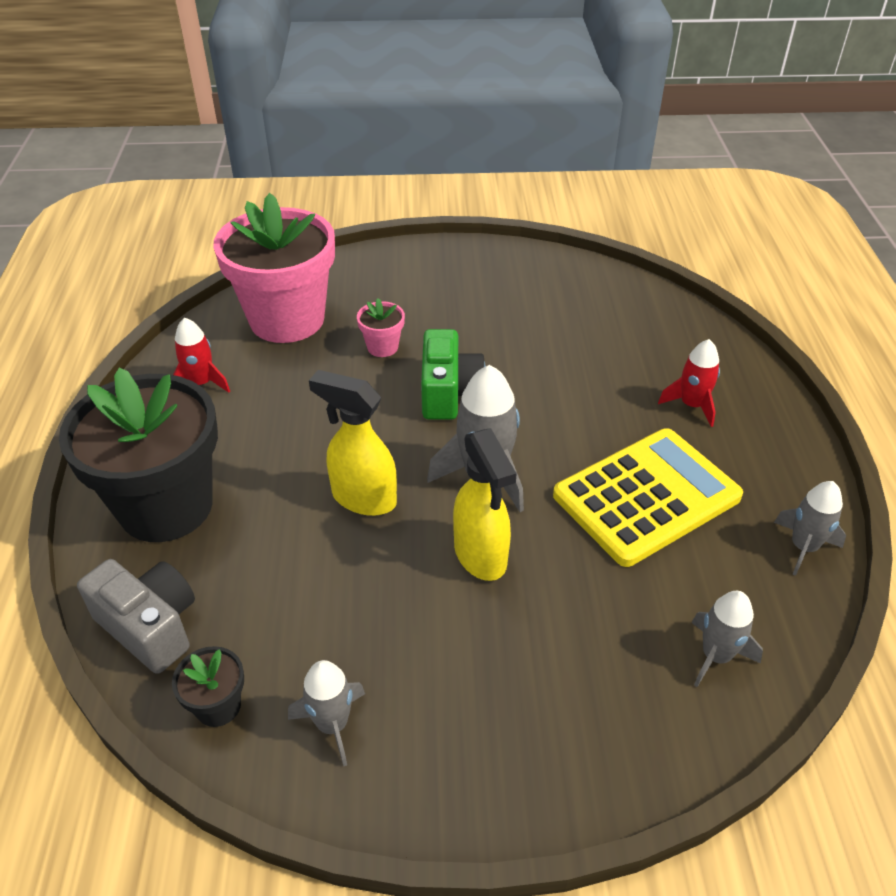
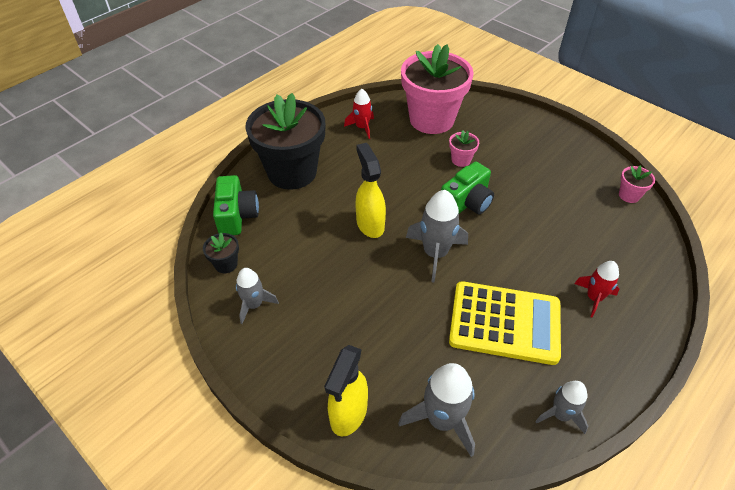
camera: 45 degrees right, 5 degrees up
(150, 626) = (237, 216): grey camera -> green camera
(481, 556) = (389, 287): yellow spray bottle -> yellow spray bottle (348, 414)
(599, 278) = (629, 195): none -> pink flower pot
(715, 656) = (442, 420): grey rocket -> grey rocket, size x1.59

